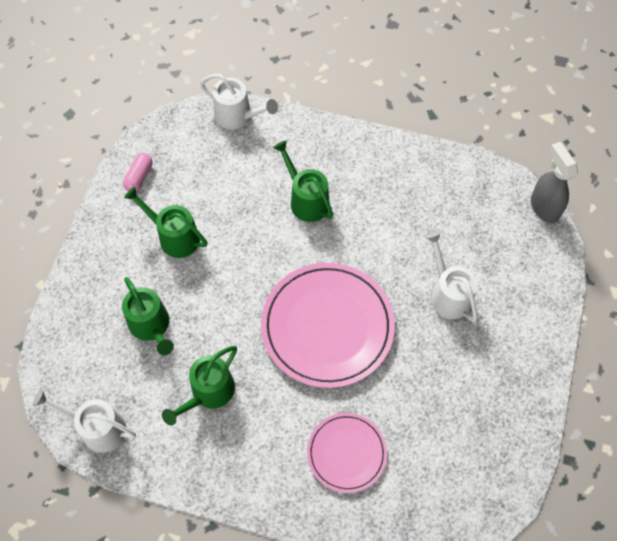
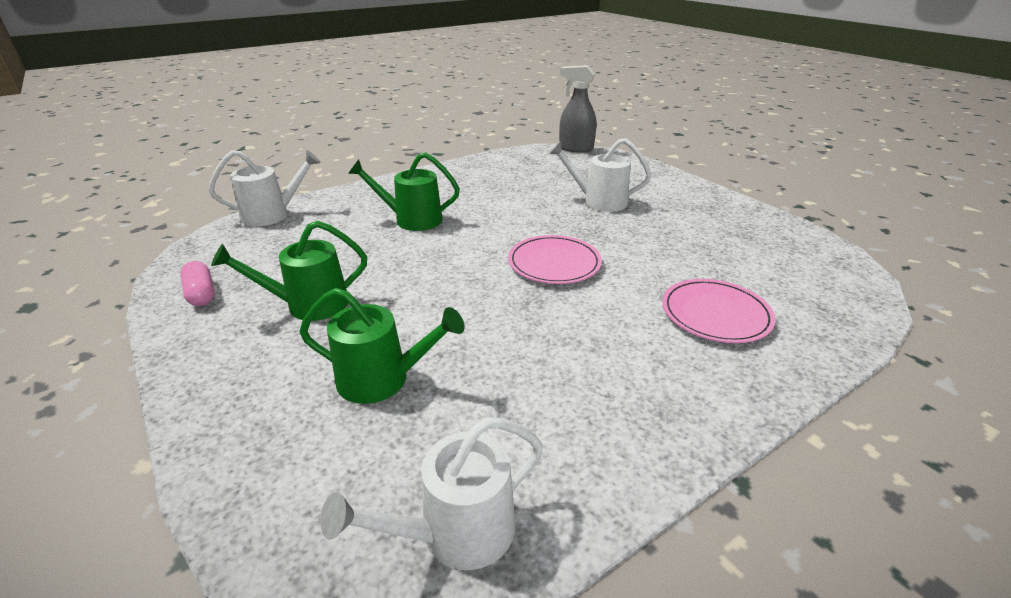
camera: 50 degrees left, 30 degrees down
(208, 393) = (535, 377): green watering can -> none
(327, 326) = (554, 263): pink plate -> pink plate, size x0.56

